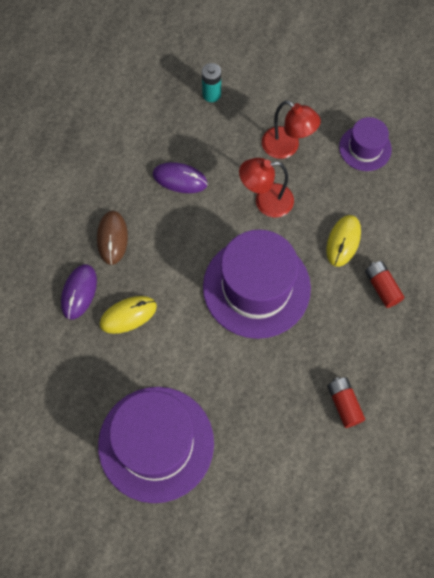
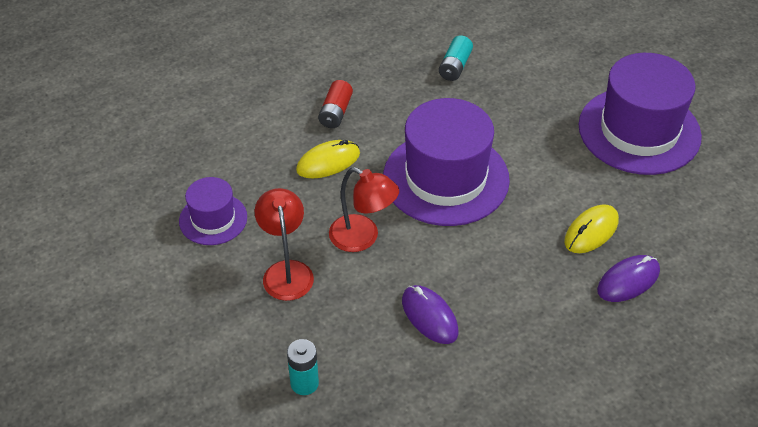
camera: 140 degrees left, 20 degrees down
(112, 238) = (554, 307): brown mouse -> none
(128, 315) = (591, 231): yellow mouse -> yellow mouse turned 60 degrees counterclockwise
(344, 404) = (455, 66): red battery -> turquoise battery

